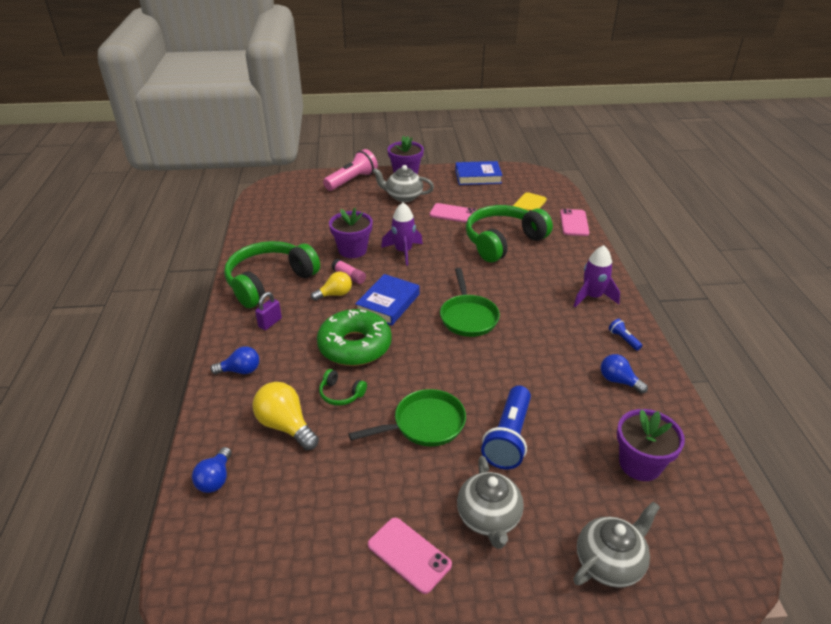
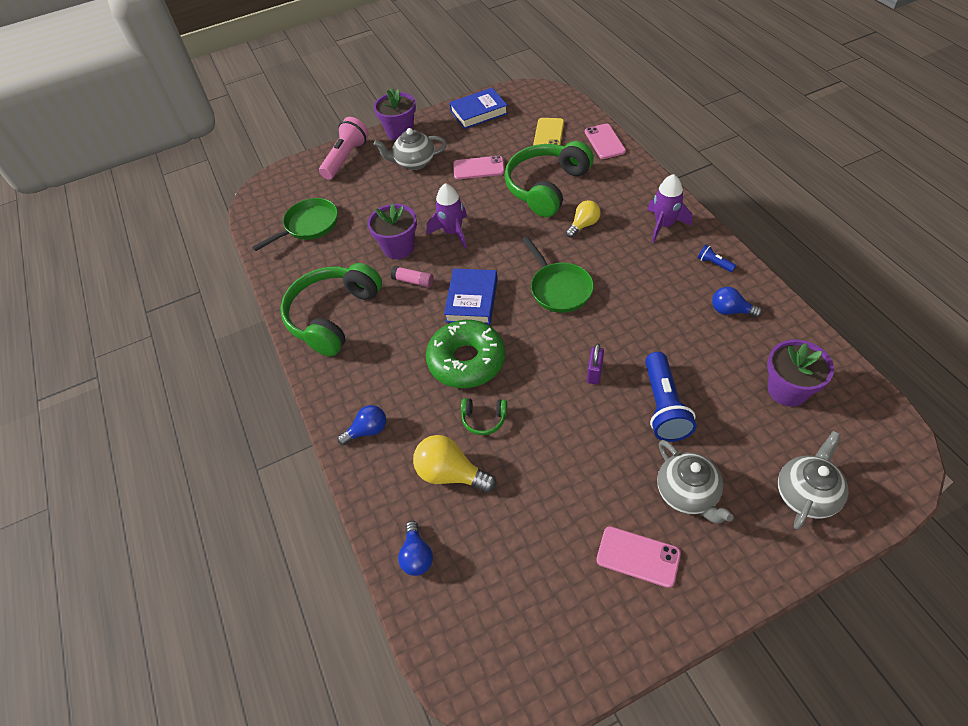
camera: 15 degrees left, 15 degrees up
(270, 323) = (364, 365): purple padlock -> purple padlock (594, 373)
(335, 294) = (411, 308): yellow light bulb -> yellow light bulb (583, 225)
(424, 424) = (581, 421): green pan -> green pan (309, 225)

